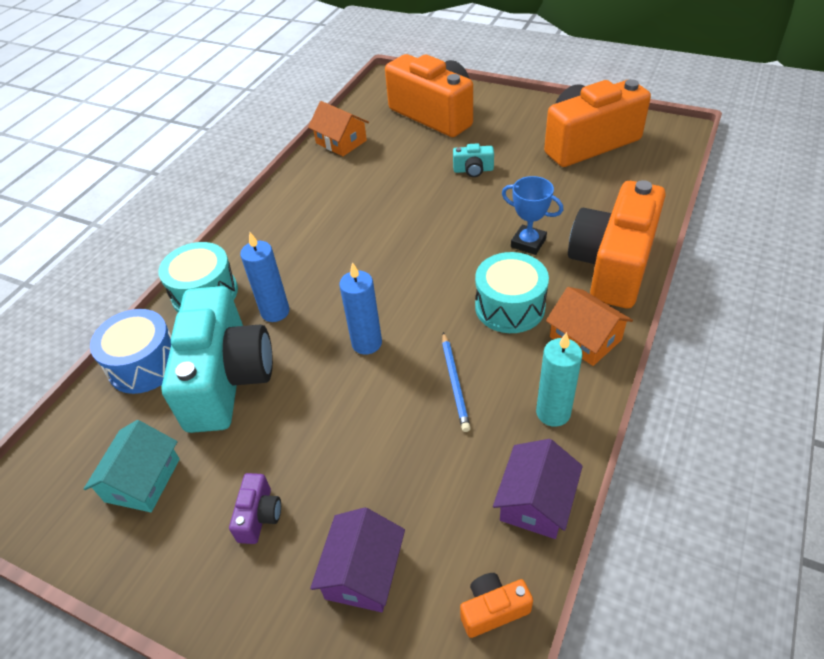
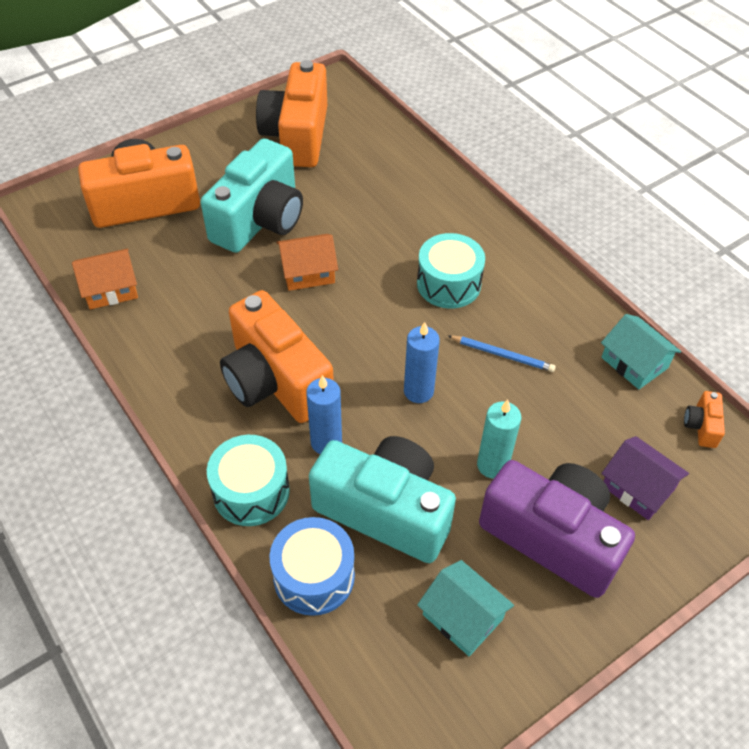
camera: 65 degrees left, 5 degrees up
(259, 516) = (552, 537): purple camera -> purple camera, size x2.50
(473, 170) = (260, 220): turquoise camera -> turquoise camera, size x2.50
(528, 243) = (386, 236): blue trophy -> none
(535, 501) = (634, 363): purple house -> turquoise house
(553, 413) = (568, 314): turquoise candle -> turquoise candle (492, 465)
(585, 338) = (513, 260): orange house -> orange house (308, 272)
(612, 265) = (452, 205): orange camera -> orange camera (275, 381)

